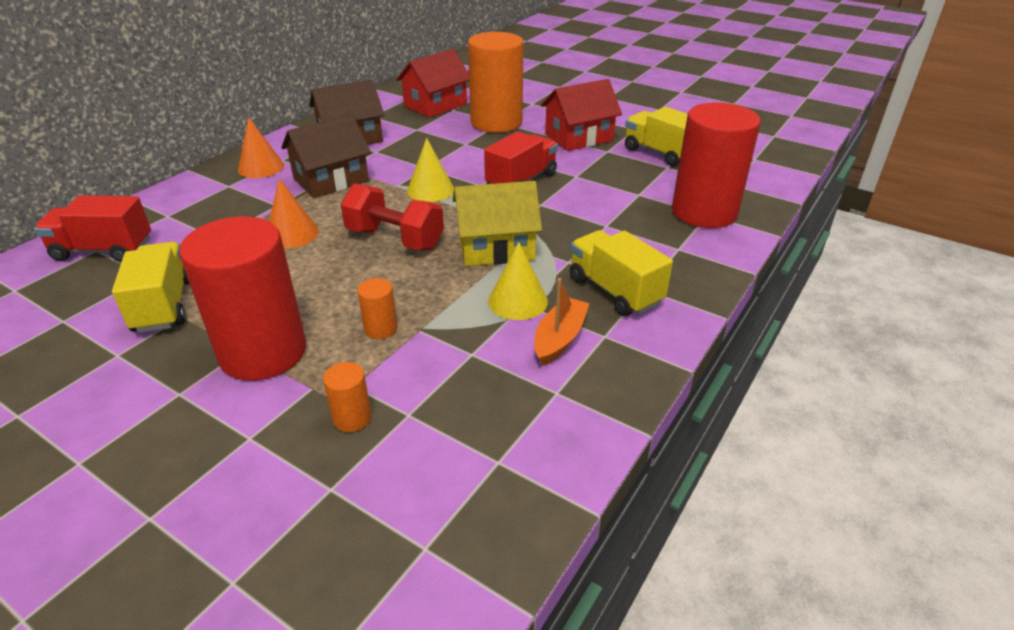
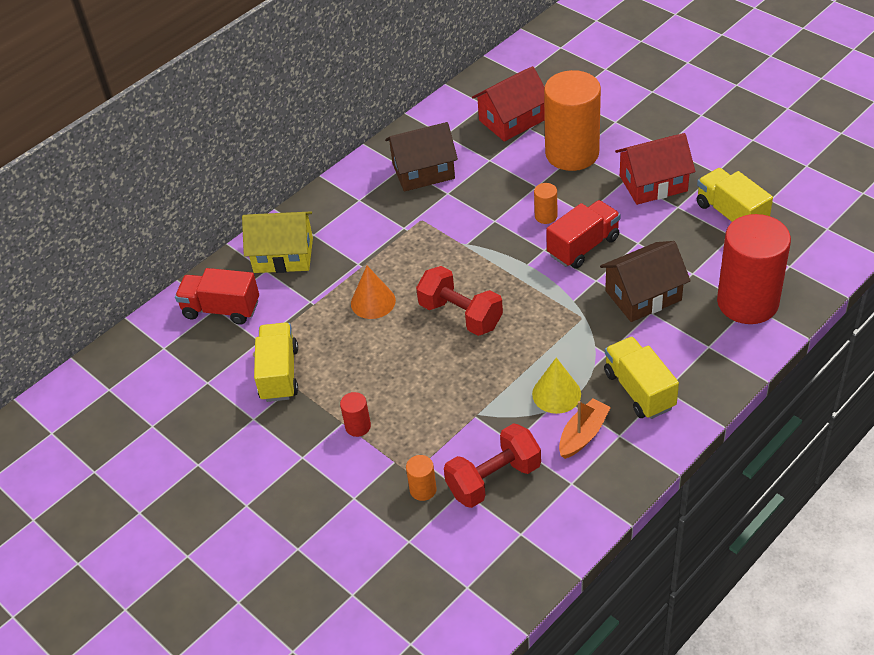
camera: 15 degrees right, 10 degrees up
(261, 167) = (340, 210): orange cone -> none
(263, 352) = (358, 426): red cylinder -> red cylinder, size x0.40
(331, 180) = (405, 233): brown house -> brown house (643, 295)
(380, 329) = (445, 412): orange cylinder -> orange cylinder (546, 216)
(430, 190) = (496, 253): yellow cone -> none
(451, 397) = (494, 479): none -> red dumbbell
(496, 247) = (547, 332): yellow house -> yellow house (283, 255)

